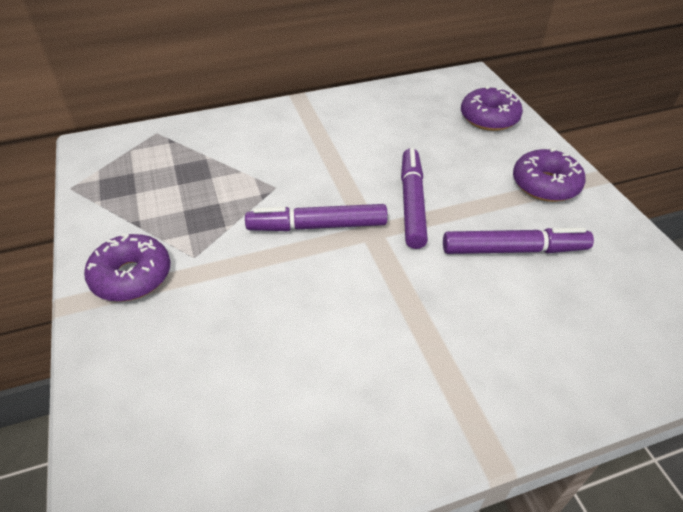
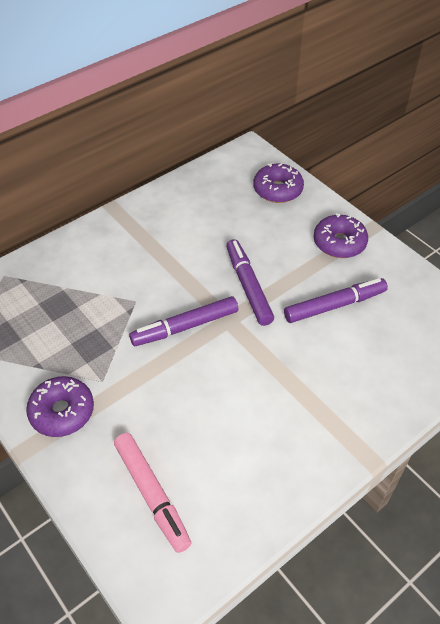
camera: 20 degrees left, 5 degrees up
(177, 404) = (151, 494): none -> pink marker

